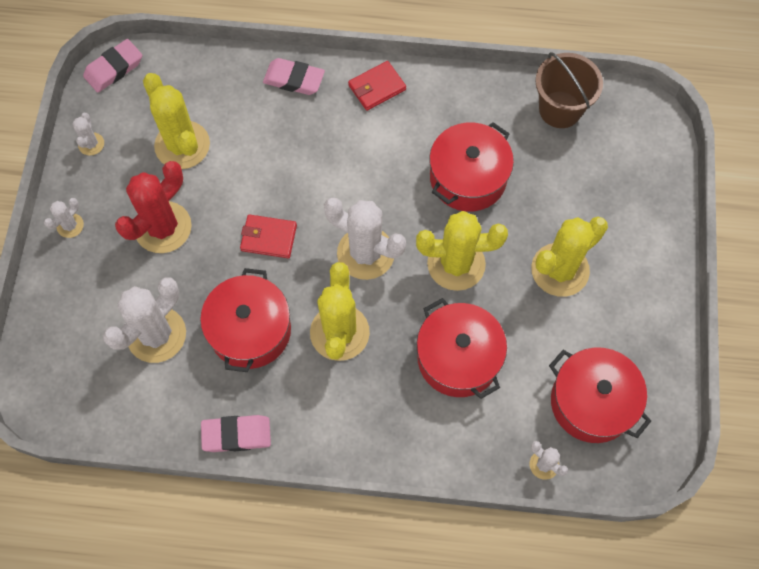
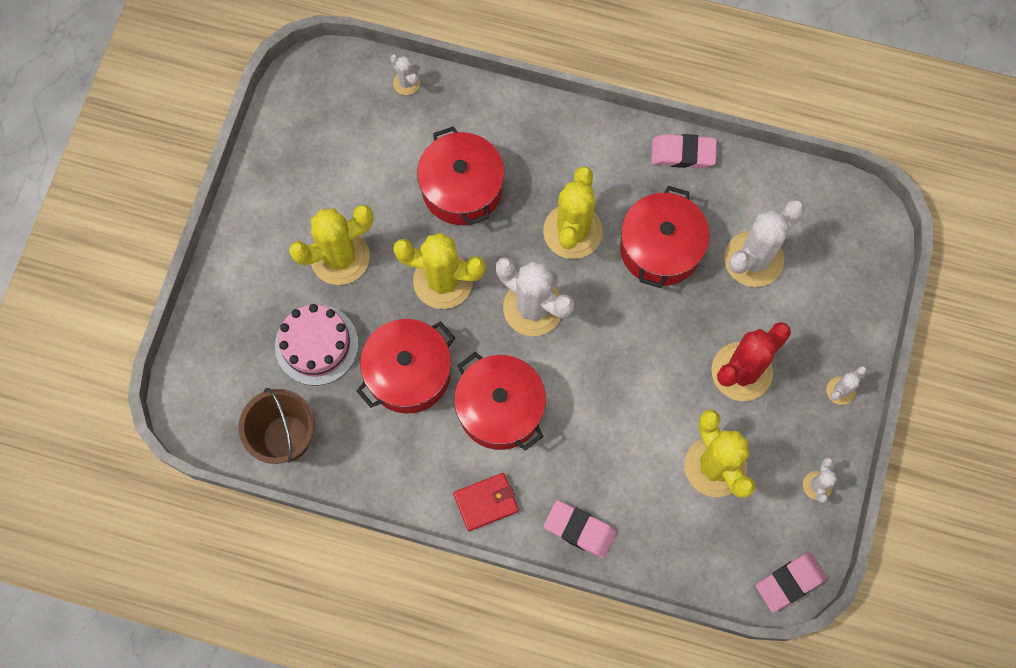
camera: 170 degrees left, 5 degrees up
(269, 238) = (631, 341): red wallet -> none
(557, 188) = (316, 345): none -> pink cake
(592, 402) = (347, 128): red pot -> red pot (500, 408)

